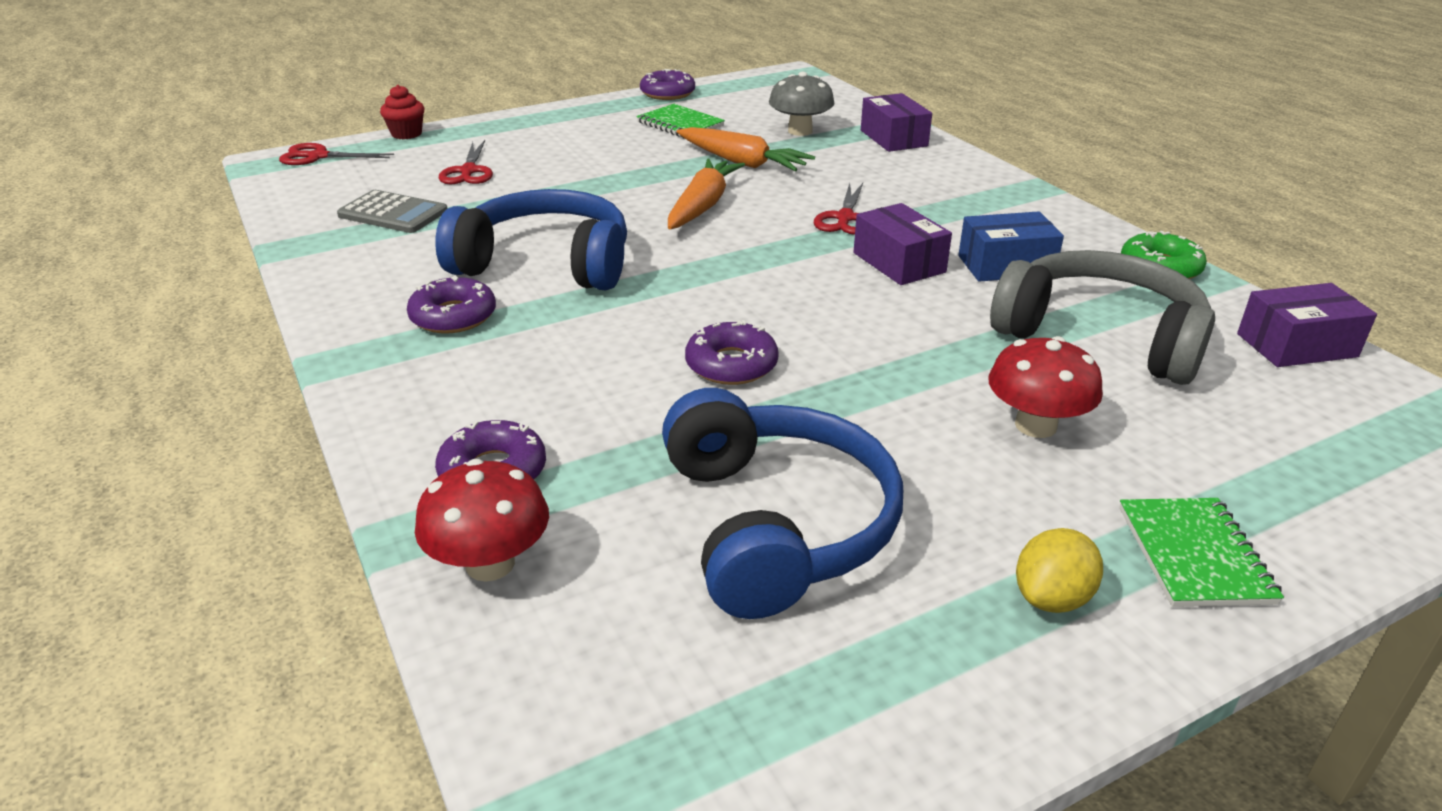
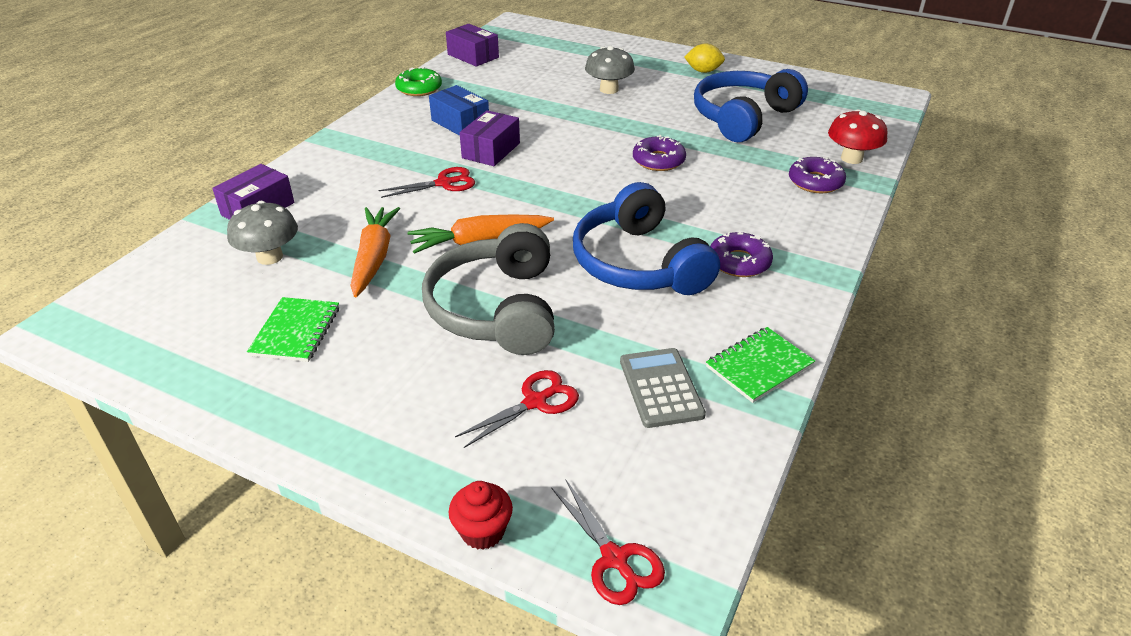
camera: 125 degrees left, 5 degrees up
(667, 93) = (188, 388): purple donut -> none
(1035, 425) = (609, 89): red mushroom -> grey mushroom
(1100, 337) = (515, 90): grey headphones -> grey headphones (497, 309)
(1194, 555) = (649, 57): green notebook -> green notebook (759, 366)

